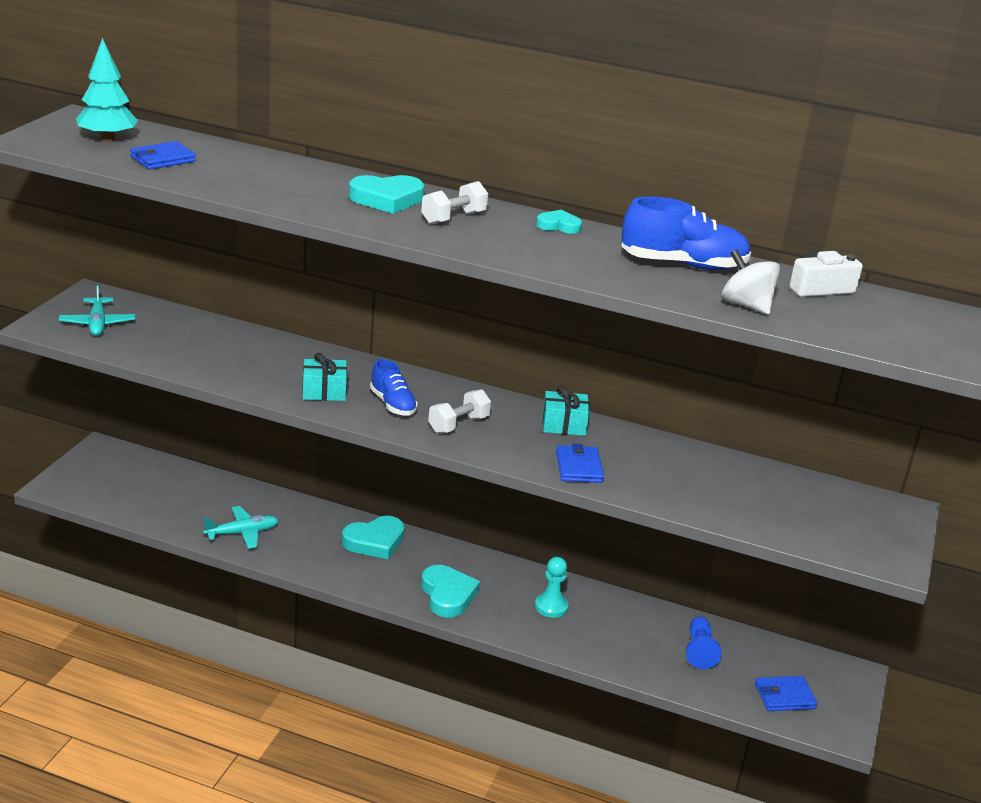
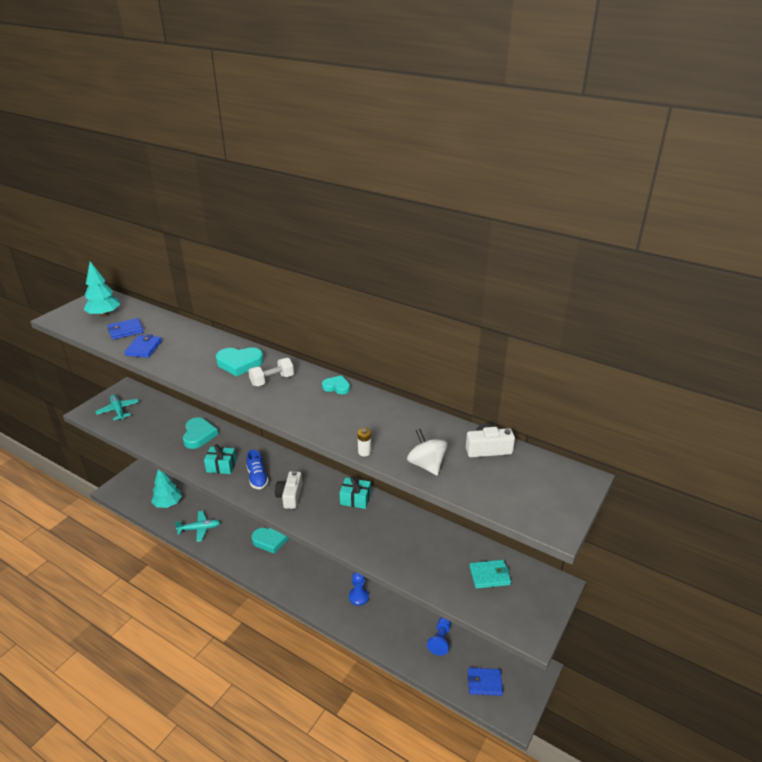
camera: 15 degrees right, 5 degrees up
(97, 323) = (118, 410): turquoise plane -> turquoise plane turned 150 degrees clockwise
(169, 501) = (168, 503): none -> turquoise tree
(447, 595) = (299, 583): turquoise heart -> turquoise heart (199, 435)
(458, 424) = (290, 496): white dumbbell -> white camera
(551, 606) = (358, 597): turquoise pawn -> blue pawn
(578, 467) = (350, 535): blue wallet -> blue wallet (144, 348)
(649, 293) = (364, 452): none -> white battery
(683, 265) = (402, 424): blue shoe -> none
(805, 503) = (489, 575): none -> turquoise wallet

